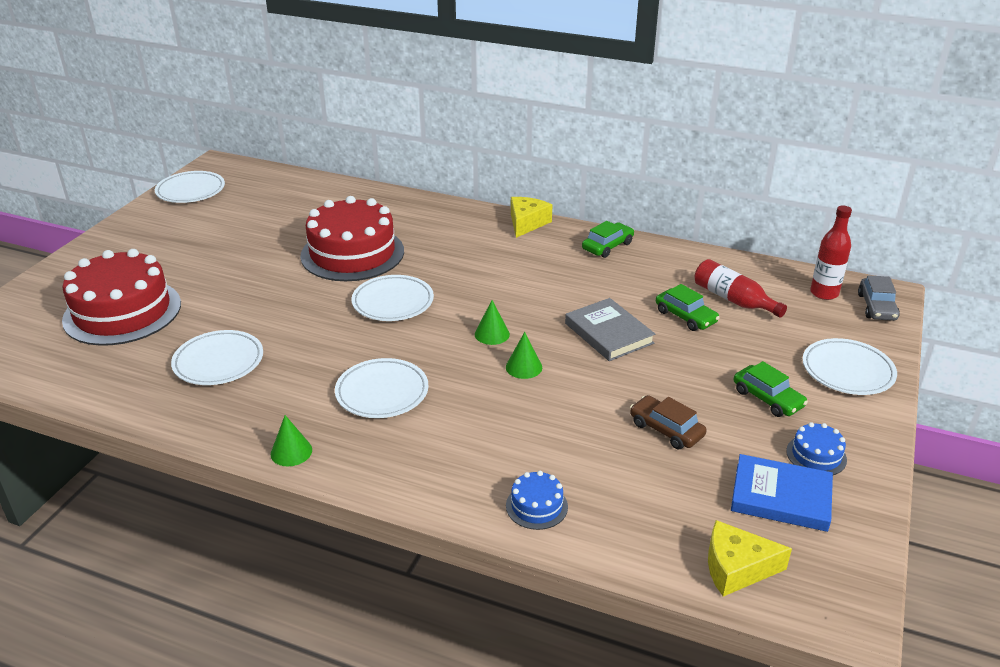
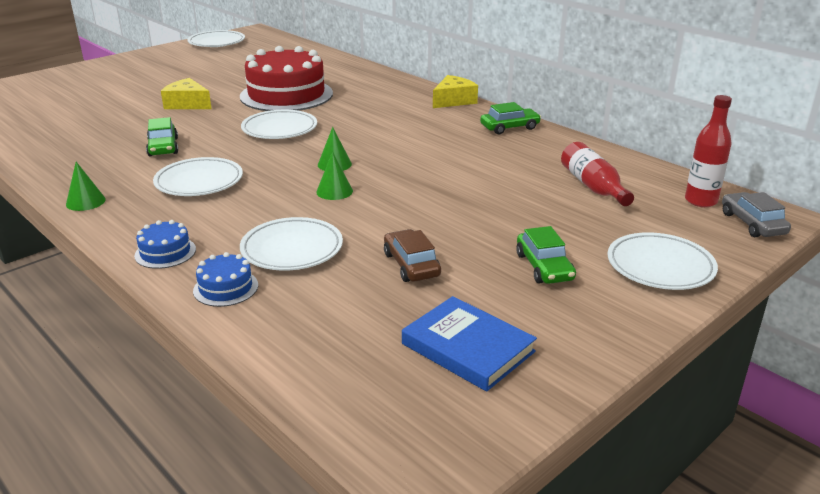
camera: 25 degrees right, 5 degrees down
(122, 312) = (84, 98): red cake -> none
(218, 362) = (108, 138): white plate -> white plate (292, 249)
(609, 333) = (439, 185): grey book -> none
(685, 316) = (528, 189): green car -> green car (163, 147)
(736, 568) = (353, 391): yellow cheese -> yellow cheese (187, 104)
(816, 455) = (546, 325): blue cake -> blue cake (165, 252)
(876, 307) = (752, 223): grey car -> grey car turned 135 degrees clockwise

